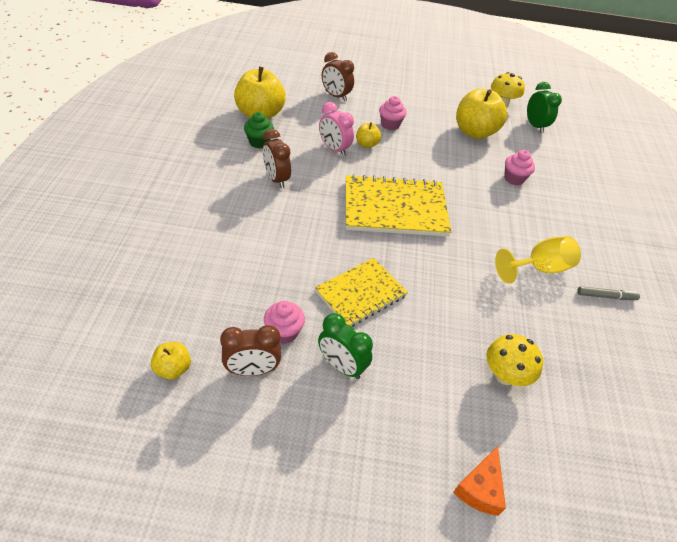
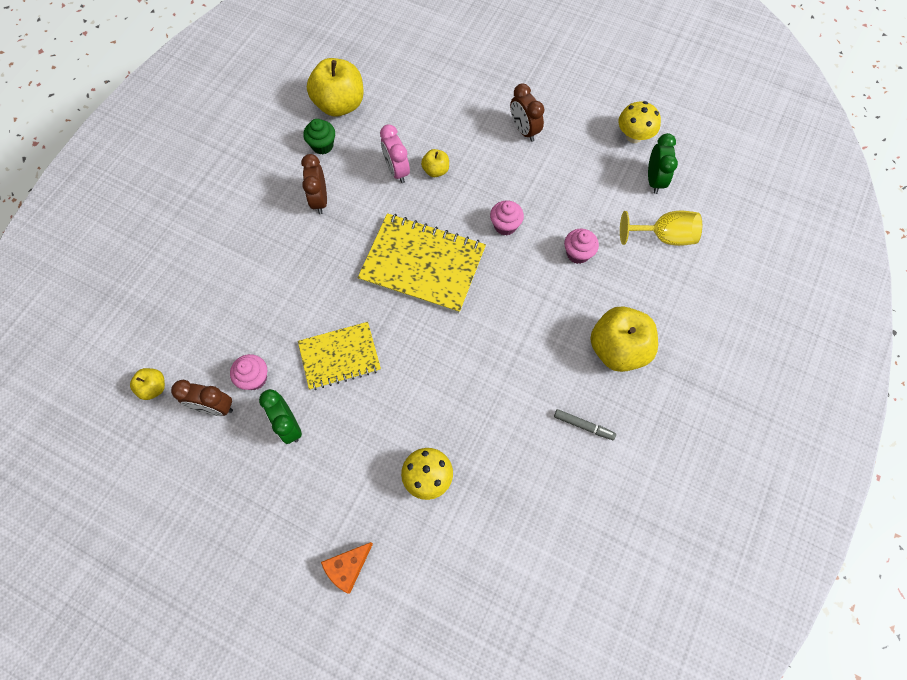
camera: 25 degrees right, 20 degrees up
(336, 96) = (435, 90): brown clock -> brown clock (524, 130)
(390, 125) = (476, 146): pink cupcake -> pink cupcake (505, 225)
(474, 132) = (571, 176): yellow apple -> yellow apple (618, 349)
(539, 268) = (533, 375): yellow goblet -> yellow goblet (663, 236)

